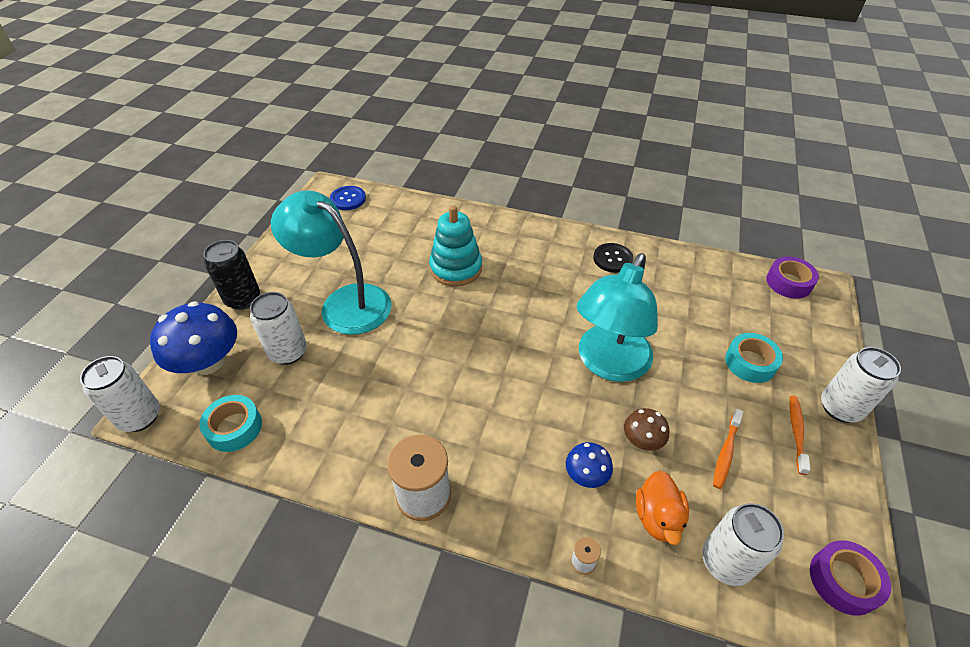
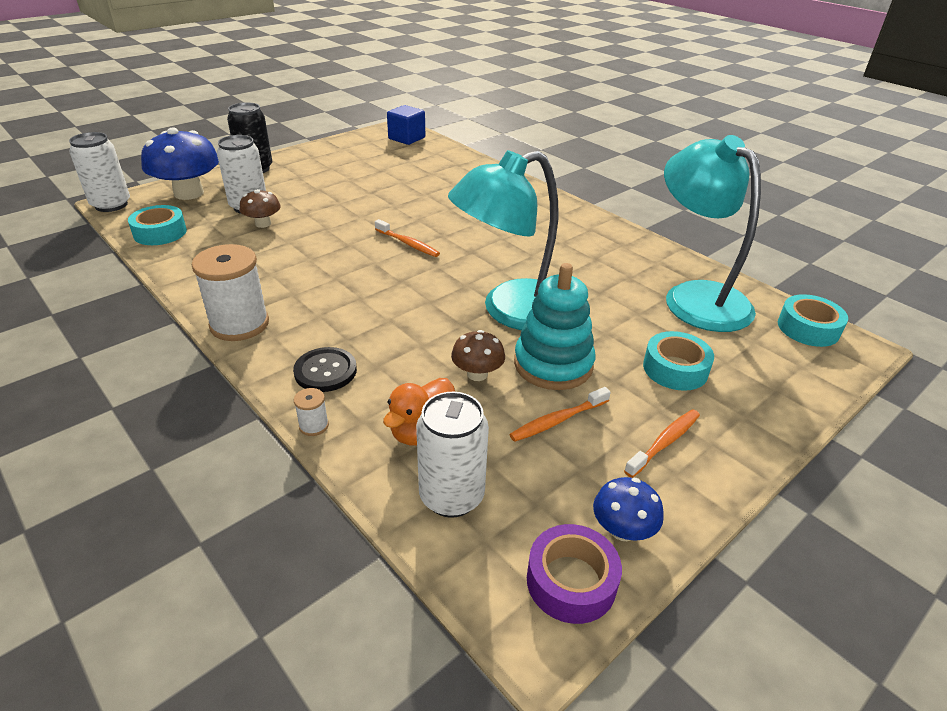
camera: 30 degrees right, 10 degrees down
(323, 367) = (263, 224): none -> brown mushroom
(345, 302) = (326, 194): turquoise lamp -> turquoise lamp (695, 297)
(348, 199) = (406, 138): blue button -> blue cube
(456, 268) = (445, 203): turquoise stacking toy -> turquoise stacking toy (553, 364)
(470, 330) = (408, 244): none -> orange toothbrush
(586, 475) = (391, 373): blue mushroom -> blue mushroom (622, 530)
(612, 259) = (609, 244): black button -> black button (325, 371)
(788, 283) = (808, 328): purple tape -> turquoise tape
(840, 408) = (750, 448): white can -> none

